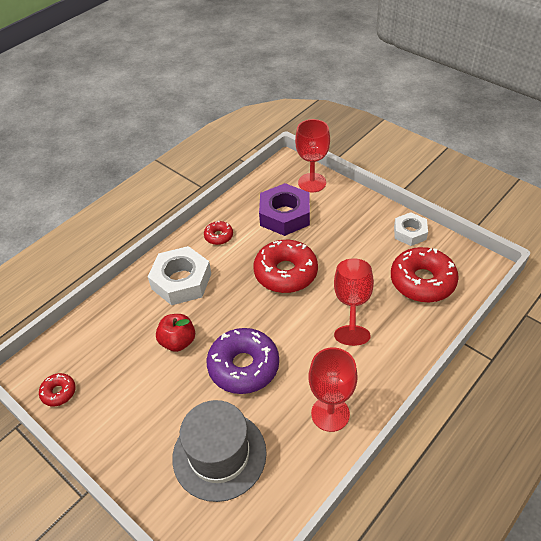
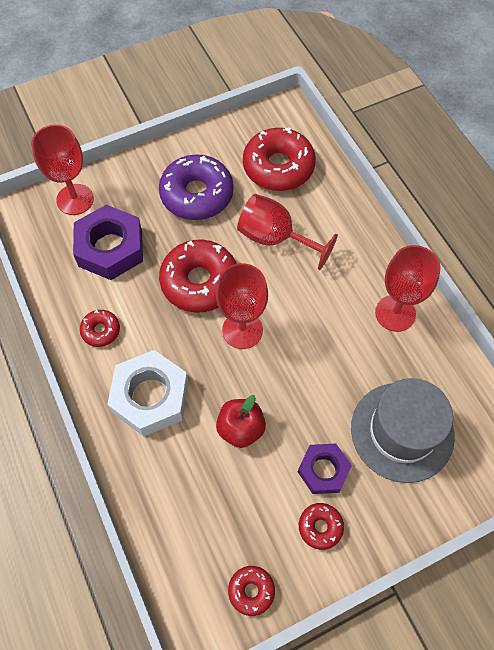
camera: 70 degrees left, 15 degrees up
(118, 420) = (320, 527): none -> red donut
(164, 407) = (323, 470): none -> purple nut
(243, 366) = (306, 371): purple donut -> purple donut (197, 194)
(258, 313) = (242, 330): none -> red goblet
(410, 232) = (209, 146): white nut -> none

